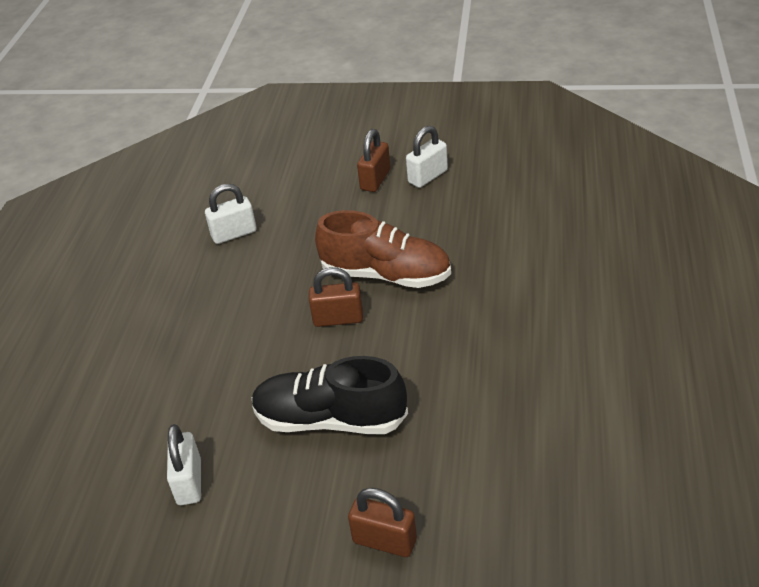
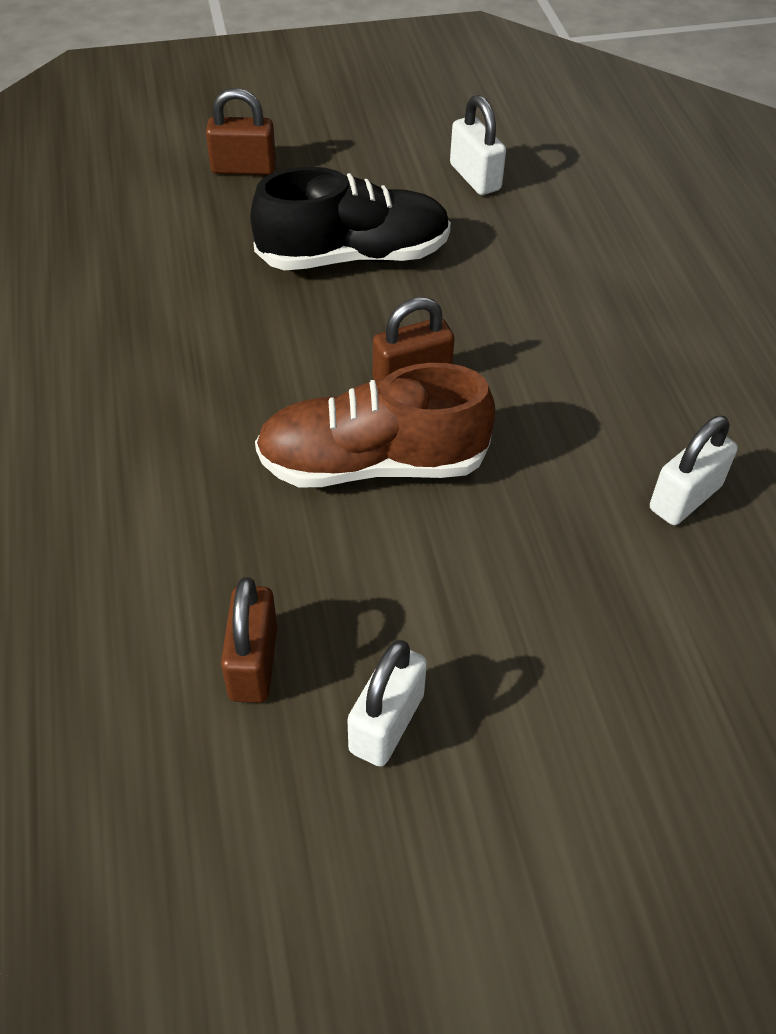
camera: 155 degrees right, 10 degrees up
(375, 180) = (497, 689): brown padlock -> brown padlock (253, 663)

